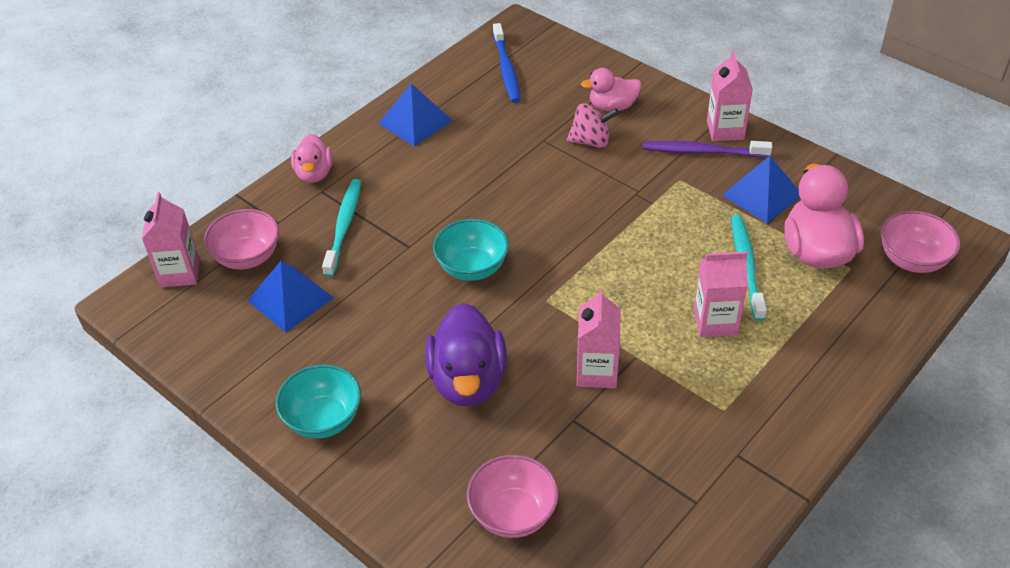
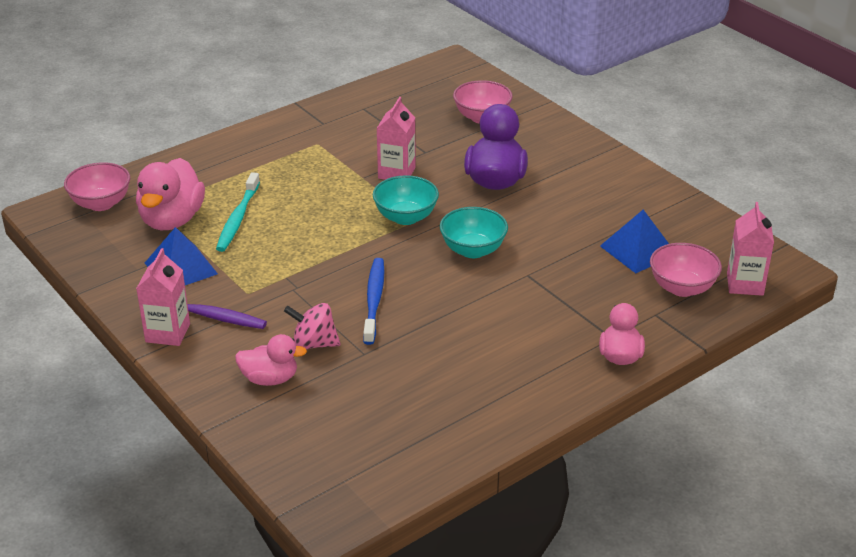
camera: 170 degrees left, 10 degrees down
(323, 419) = (607, 174): turquoise bowl -> turquoise bowl (405, 217)
(344, 226) = (588, 300): turquoise toothbrush -> none
(415, 121) = (501, 398): blue pyramid -> none
(506, 69) = (373, 450): blue toothbrush -> blue toothbrush (374, 300)
(715, 322) = (289, 188): pink carton -> none

